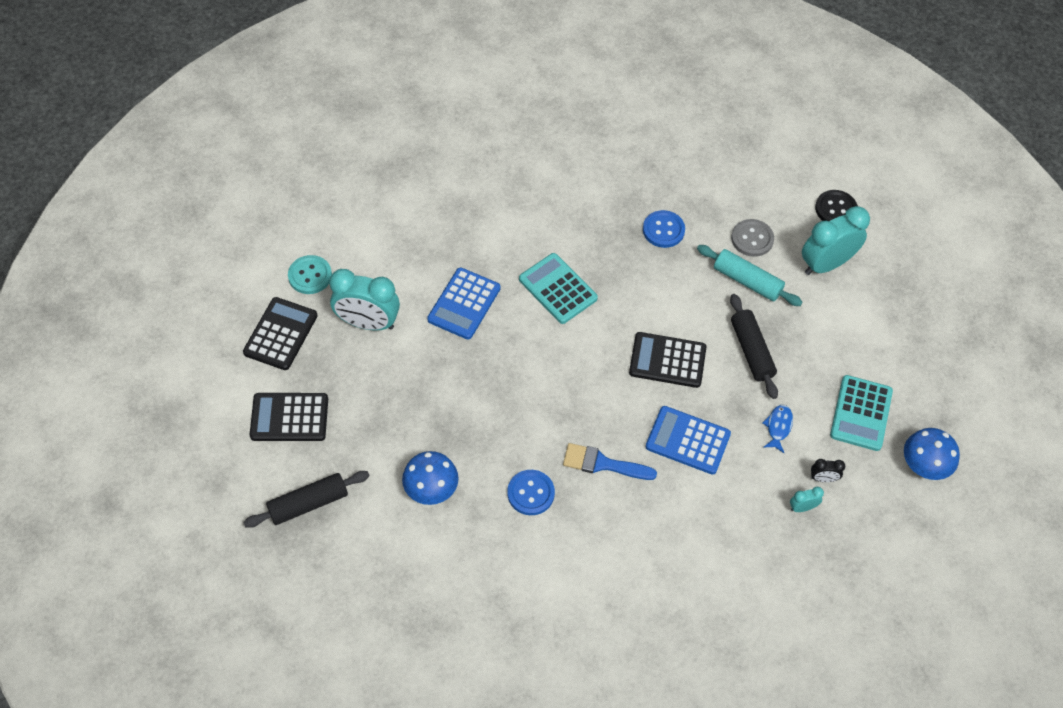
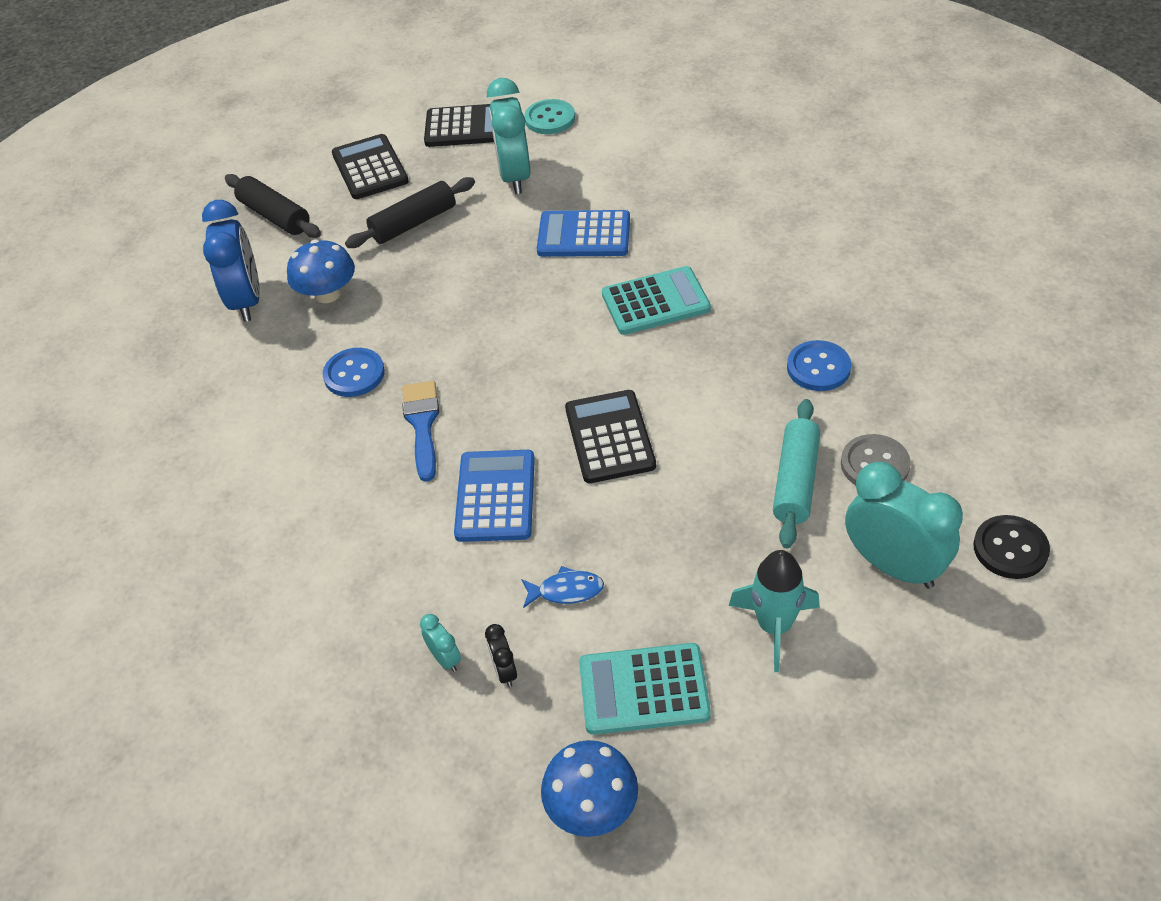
camera: 75 degrees right, 10 degrees down
(405, 548) = (247, 300): none -> blue clock
(558, 289) = (655, 302): turquoise calculator -> turquoise calculator turned 45 degrees clockwise
(751, 351) = (678, 522): black rolling pin -> black rolling pin (413, 223)
(843, 335) = (774, 626): none -> turquoise rocket

